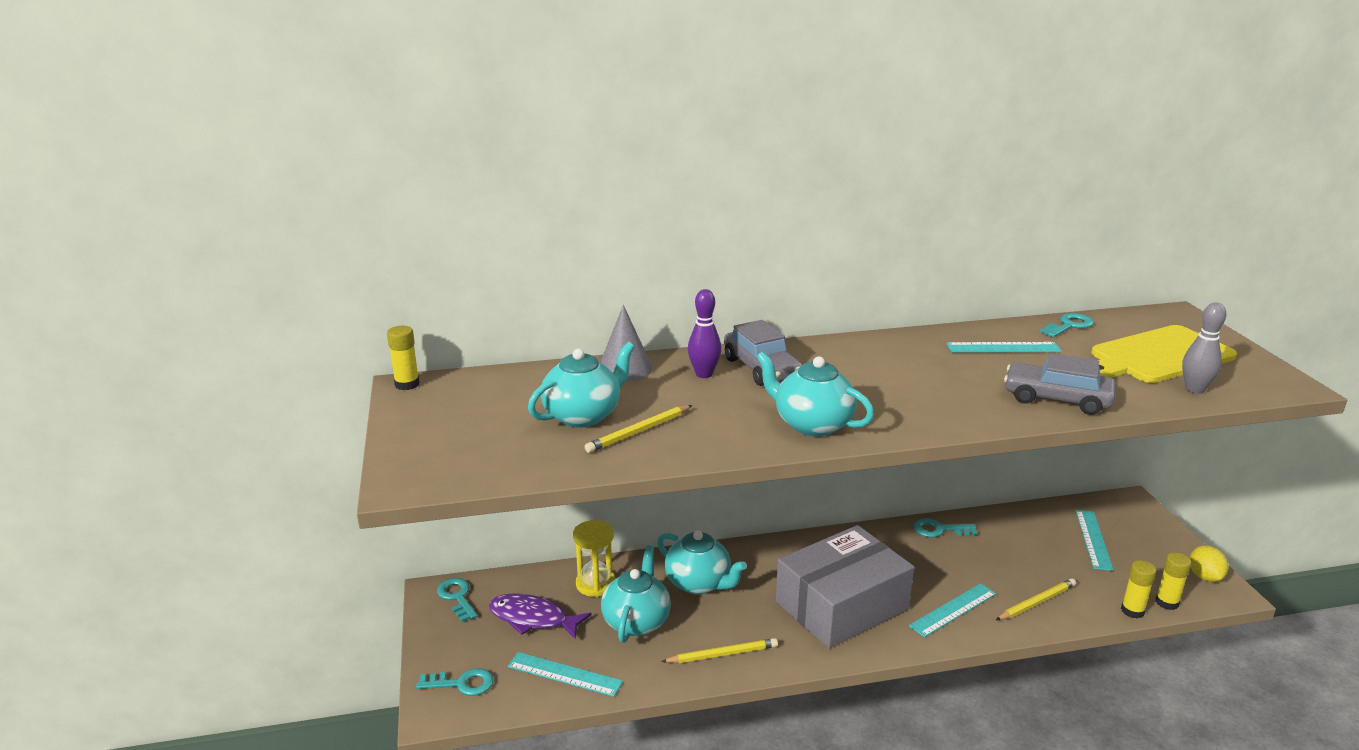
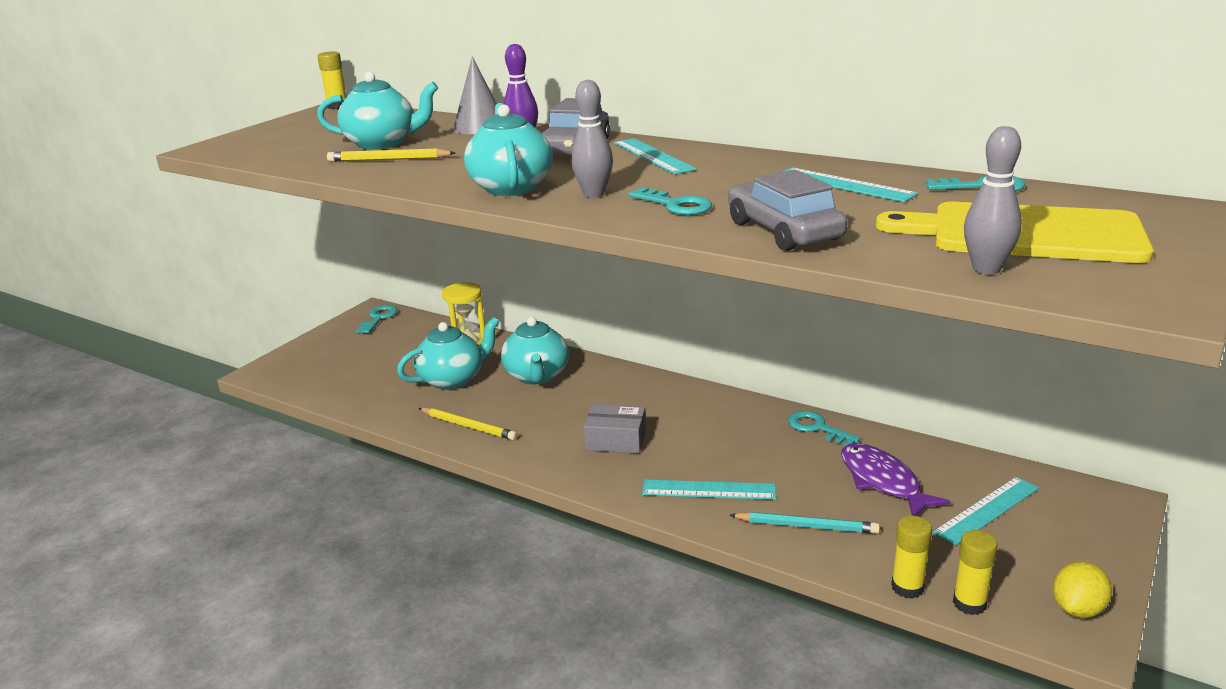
camera: 45 degrees right, 0 degrees up
(462, 683) = (298, 365): turquoise key -> turquoise key (676, 205)
(533, 619) = (396, 349): purple fish -> purple fish (882, 481)
(564, 674) = (356, 388): turquoise ruler -> turquoise ruler (653, 156)
(842, 605) = (616, 440): grey box -> grey box, size x0.46
(883, 410) = (594, 194): none -> grey bowling pin
(1036, 602) = (806, 526): yellow pencil -> turquoise pencil

